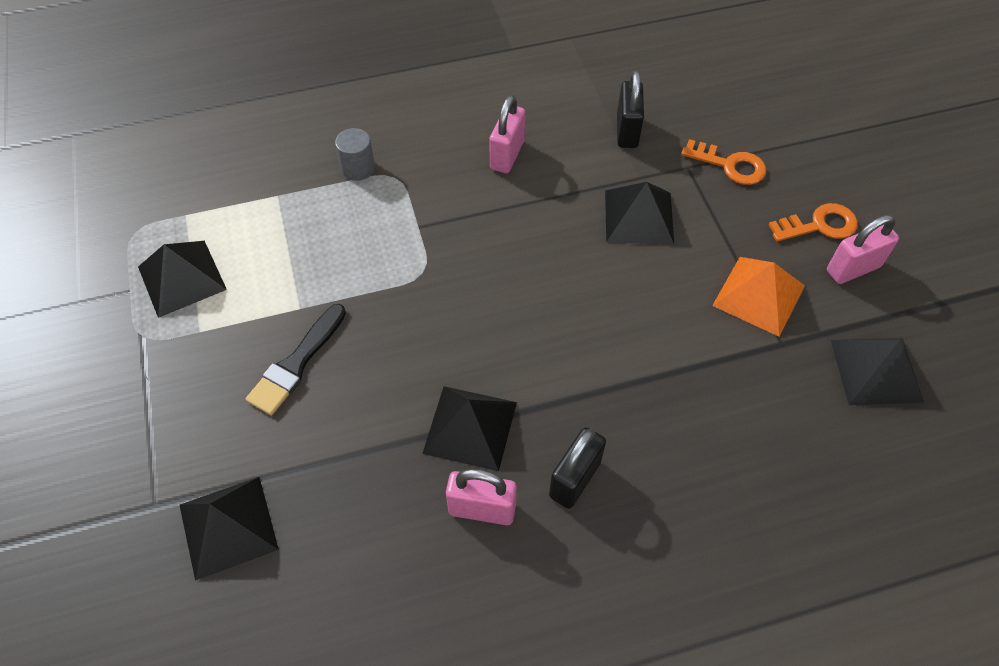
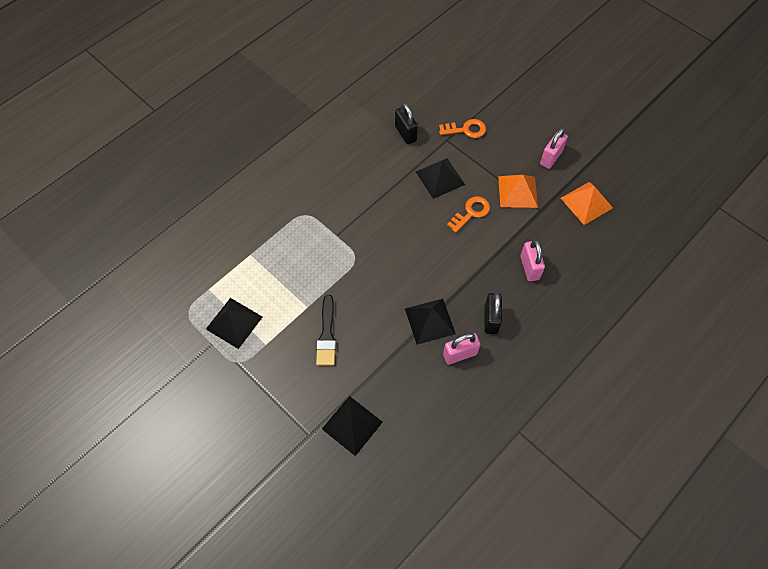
camera: 30 degrees left, 5 degrees up
(358, 168) = (282, 219): grey cylinder -> none
(507, 155) = (354, 175): pink padlock -> pink padlock (529, 268)
(819, 225) = (524, 142): orange key -> orange key (471, 212)
(876, 370) = (586, 203): black pyramid -> orange pyramid

